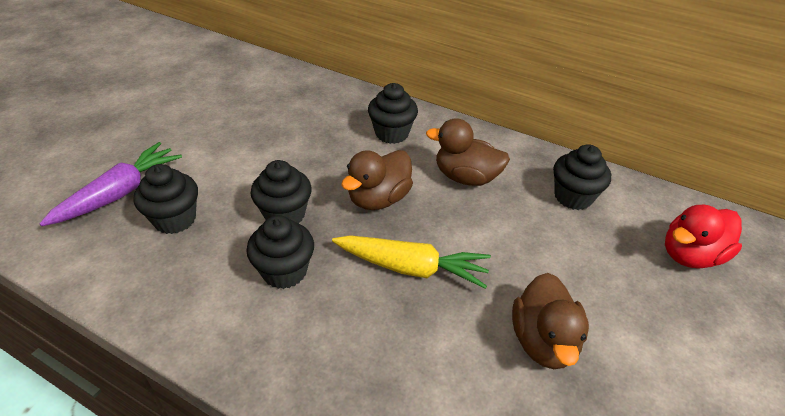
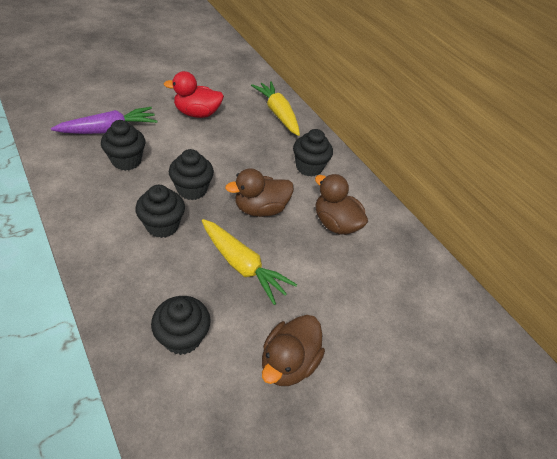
camera: 25 degrees right, 5 degrees up
(311, 92) = (278, 113): none -> yellow carrot
(573, 197) = (406, 278): black cupcake -> black cupcake (182, 337)
(690, 255) = (462, 370): red duck -> red duck (197, 113)

